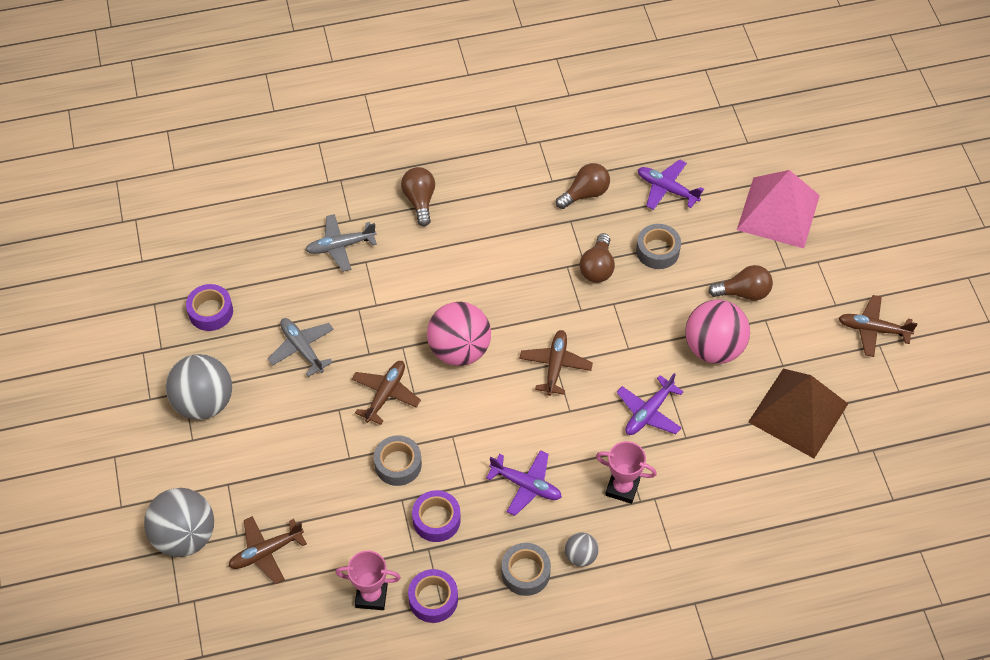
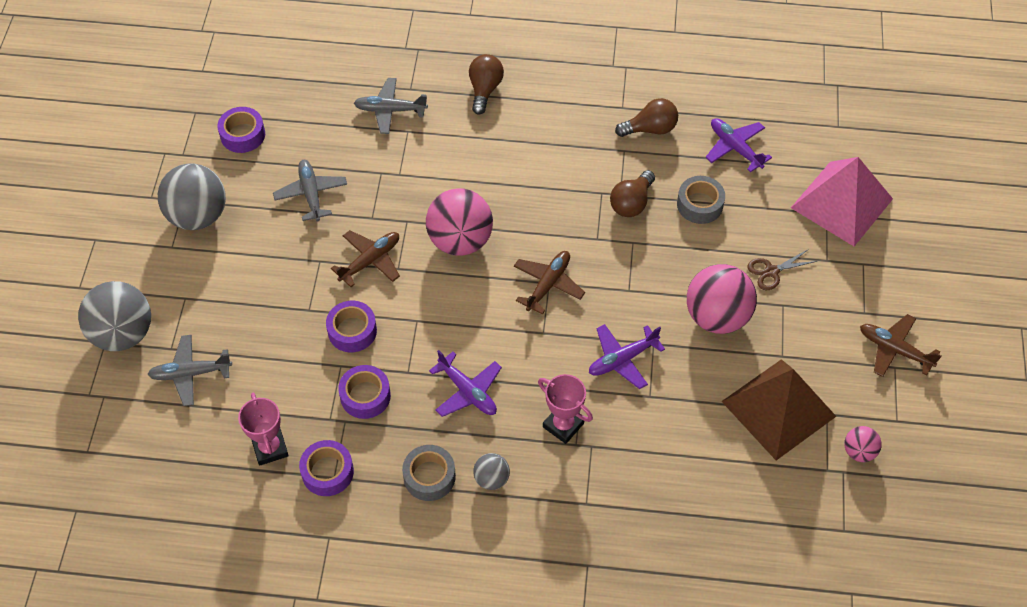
camera: 20 degrees right, 0 degrees up
(266, 552) = (190, 373): brown plane -> grey plane
(371, 595) = (270, 448): pink trophy -> pink trophy turned 45 degrees clockwise
(398, 464) = (352, 331): grey tape -> purple tape
(743, 292) = (771, 271): brown light bulb -> brown scissors
(878, 428) = (859, 451): none -> pink ball

